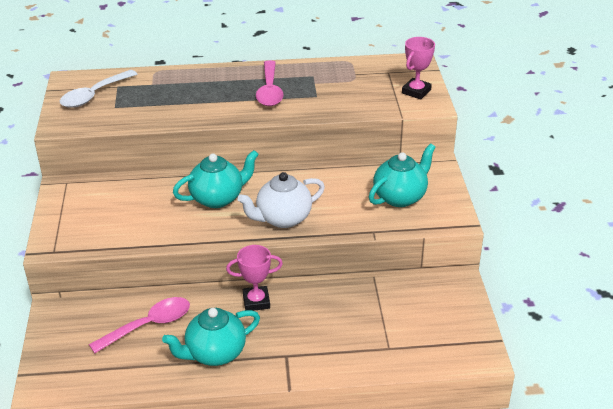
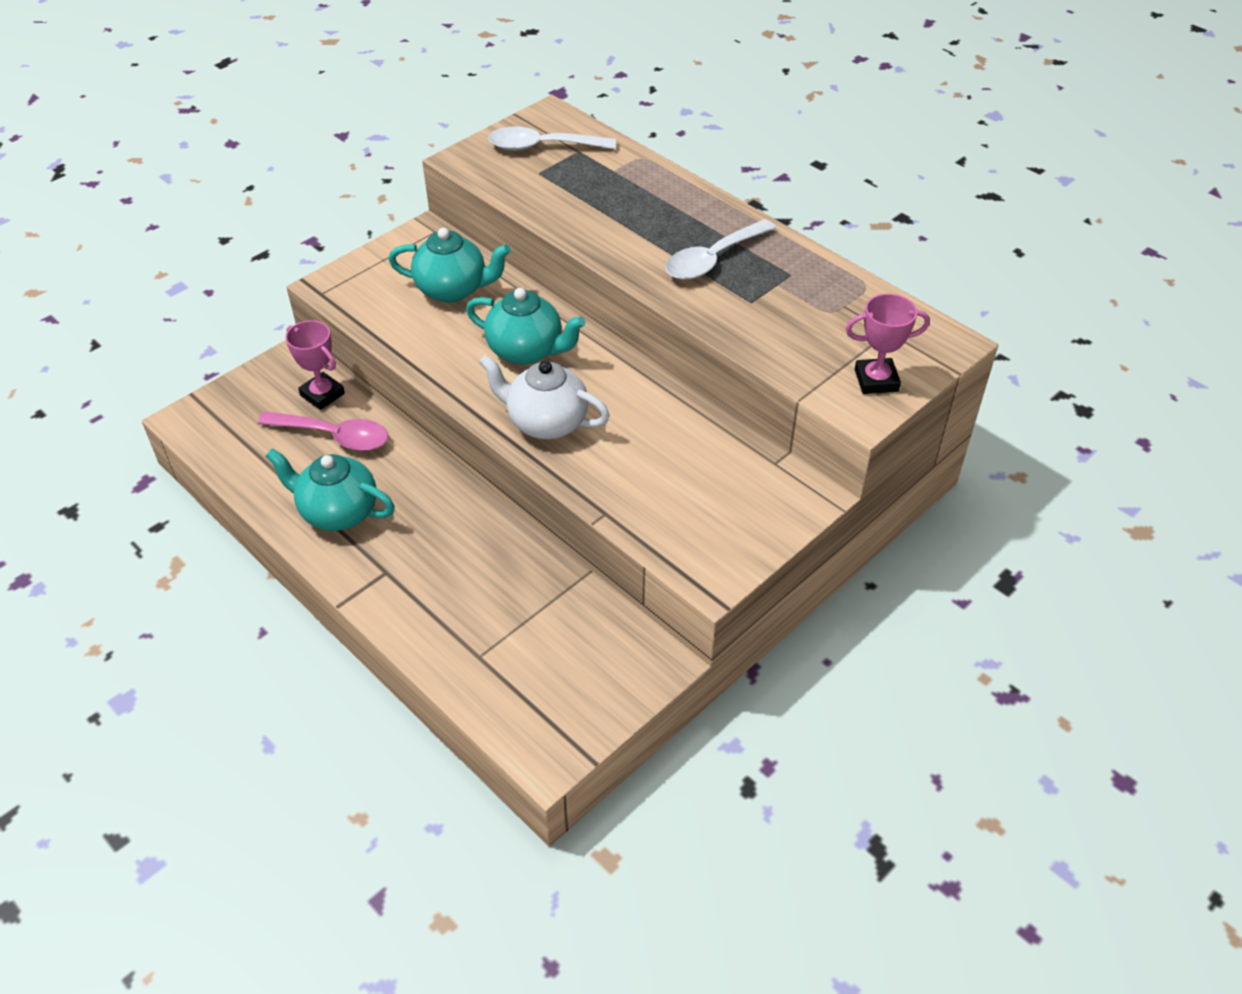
camera: 50 degrees right, 10 degrees up
(256, 301) = (448, 495): pink trophy -> pink trophy (322, 394)
(269, 91) = (713, 259): pink spoon -> white spoon
(400, 197) = (700, 500): turquoise teapot -> turquoise teapot (453, 289)

